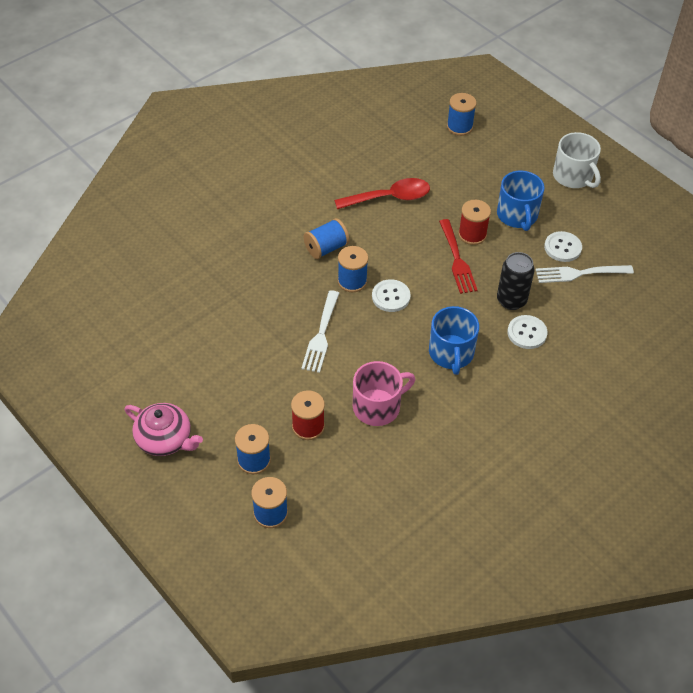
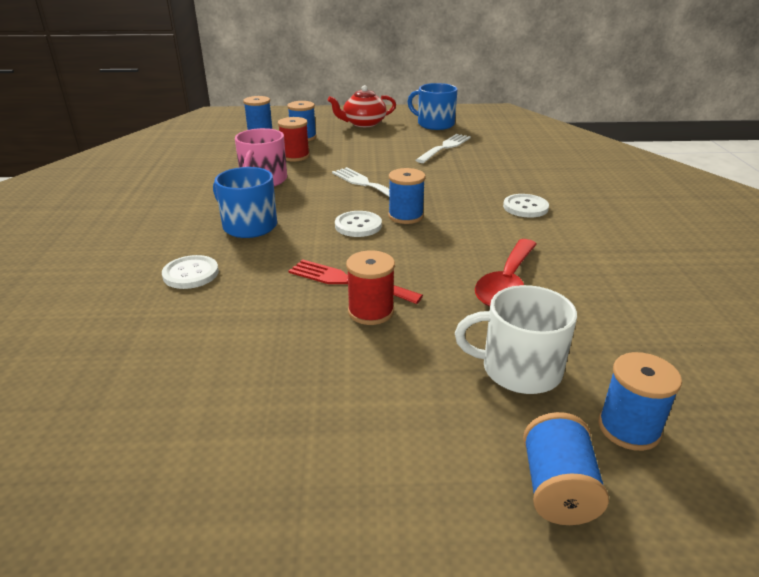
camera: 130 degrees right, 20 degrees down
(165, 439) = (363, 123): pink teapot -> red teapot
(326, 248) = (467, 220): blue spool -> blue spool (557, 489)
(511, 300) = (241, 286): black can -> none
(517, 215) = (353, 369): blue mug -> blue mug (434, 124)
(562, 248) = (241, 375): white button -> white button (525, 207)
(573, 176) = (356, 505): white mug -> white mug (519, 369)
(580, 273) = (183, 362): white fork -> white fork (445, 147)

